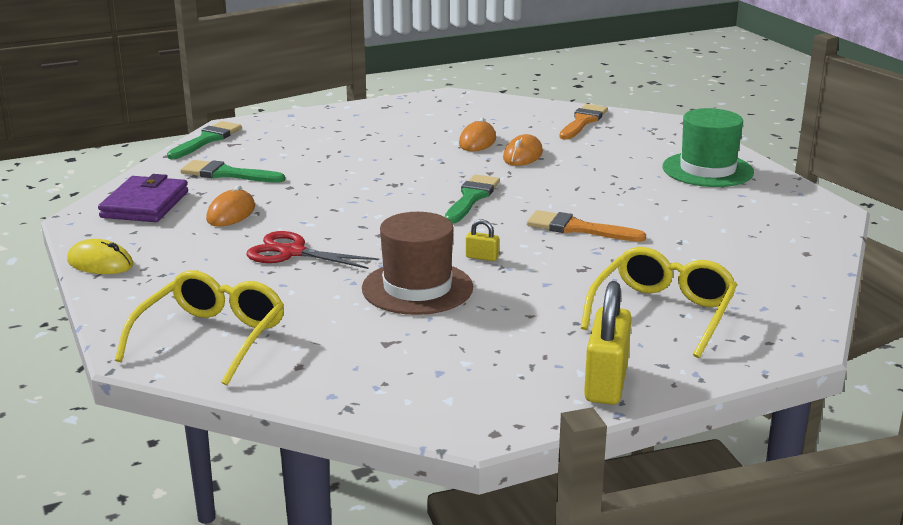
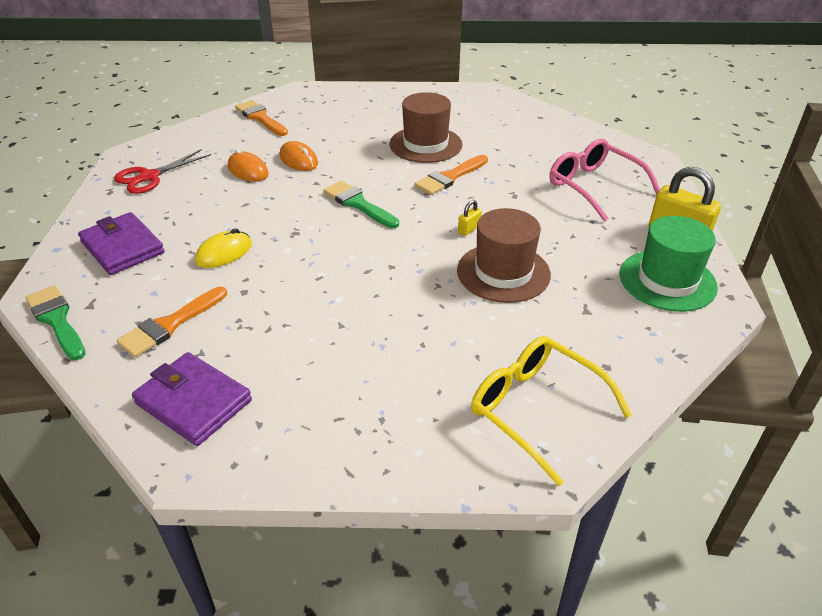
camera: 65 degrees left, 15 degrees up
(100, 263) = (322, 465): yellow mouse -> yellow mouse (224, 253)
(227, 174) = (170, 325): green brush -> orange brush
(231, 213) = (274, 342): orange mouse -> none
(292, 252) = (393, 322): red scissors -> red scissors (150, 177)
(311, 132) = (122, 247): none -> purple wallet
(635, 203) = (425, 144): none -> brown hat
(662, 313) = (594, 186): yellow glasses -> pink glasses
(707, 170) = (395, 104): green hat -> green hat (667, 280)

